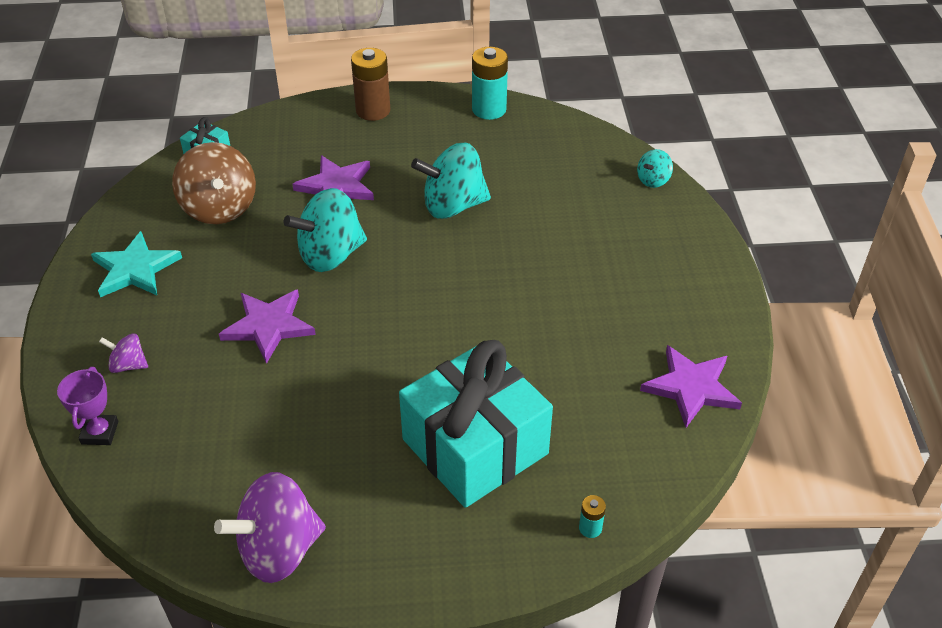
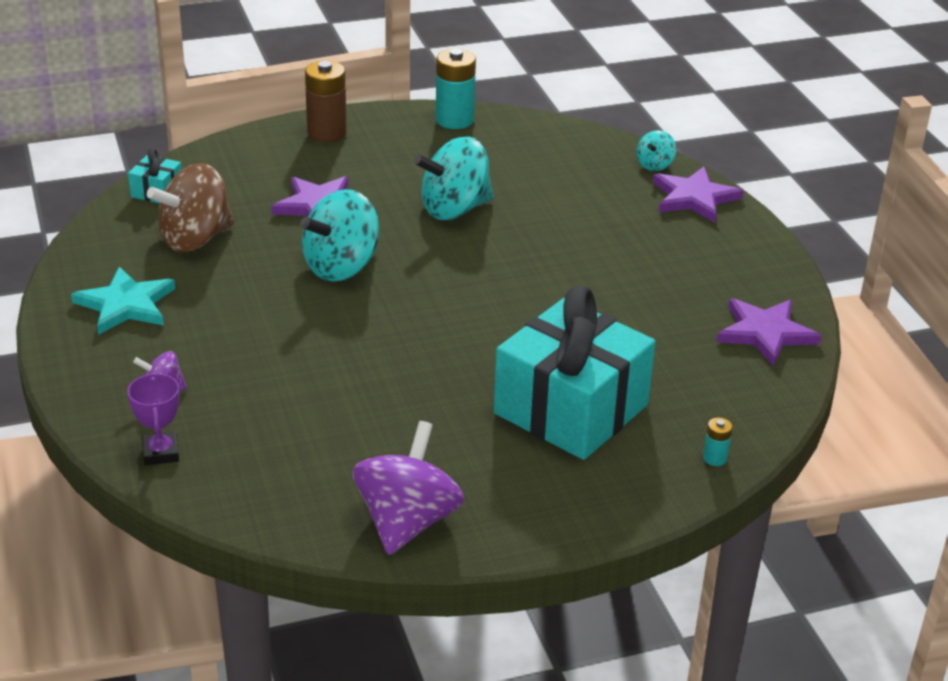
camera: 15 degrees left, 10 degrees down
(219, 208) = (195, 239): brown spinning top -> brown spinning top turned 90 degrees clockwise
(268, 326) = (303, 337): purple star -> purple star (694, 198)
(279, 550) = (407, 522): purple spinning top -> purple spinning top turned 150 degrees clockwise

